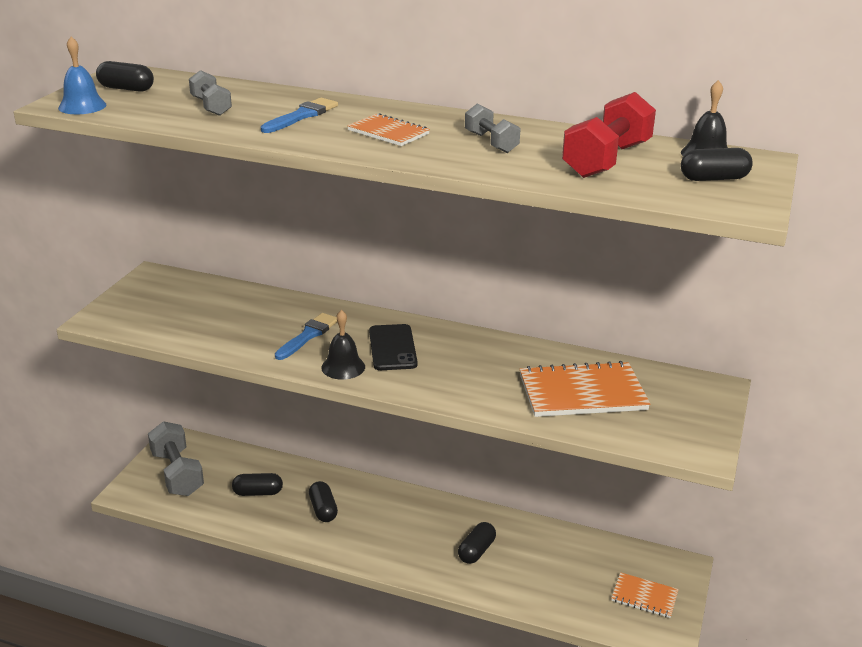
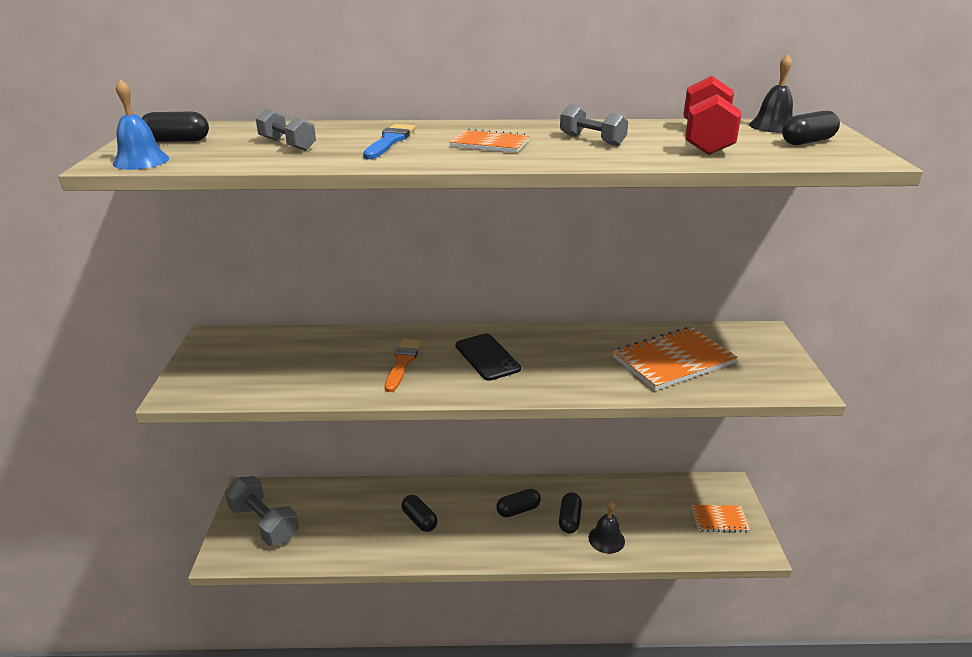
camera: 20 degrees left, 0 degrees up
(258, 492) = (351, 521): black capsule -> black capsule (518, 510)
(308, 335) = (402, 363): blue brush -> orange brush
(343, 367) = (456, 385): black bell -> black bell (606, 539)

